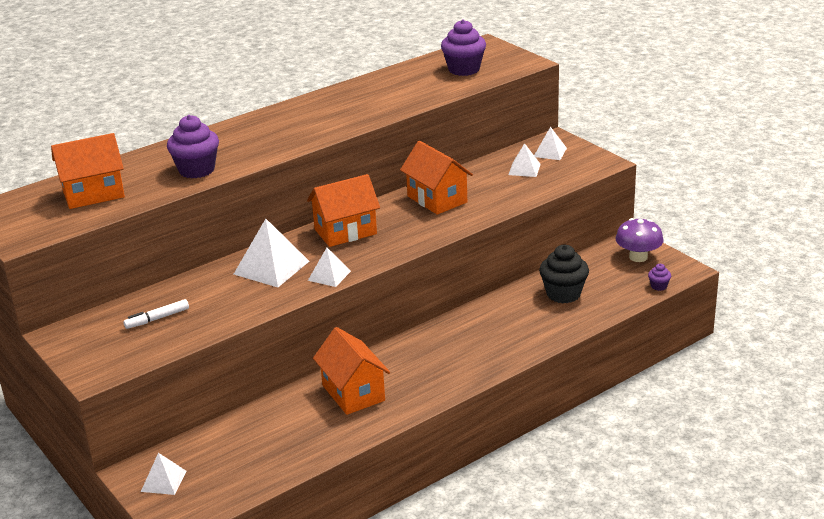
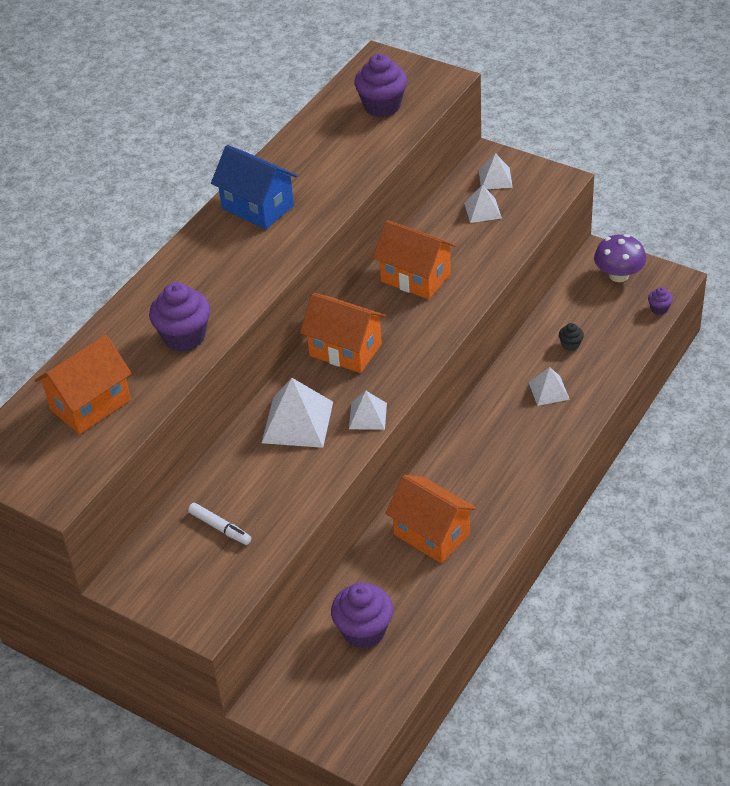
camera: 20 degrees left, 15 degrees up
(157, 319) = (220, 528): white marker -> white marker turned 90 degrees counterclockwise
(163, 481) = (305, 703): white pyramid -> white pyramid (549, 390)
(248, 444) = (364, 631): none -> purple cupcake
(318, 109) = (257, 207): none -> blue house
(345, 232) = (345, 350): orange house -> orange house turned 75 degrees clockwise
(563, 294) = (570, 345): black cupcake -> black cupcake, size x0.47

